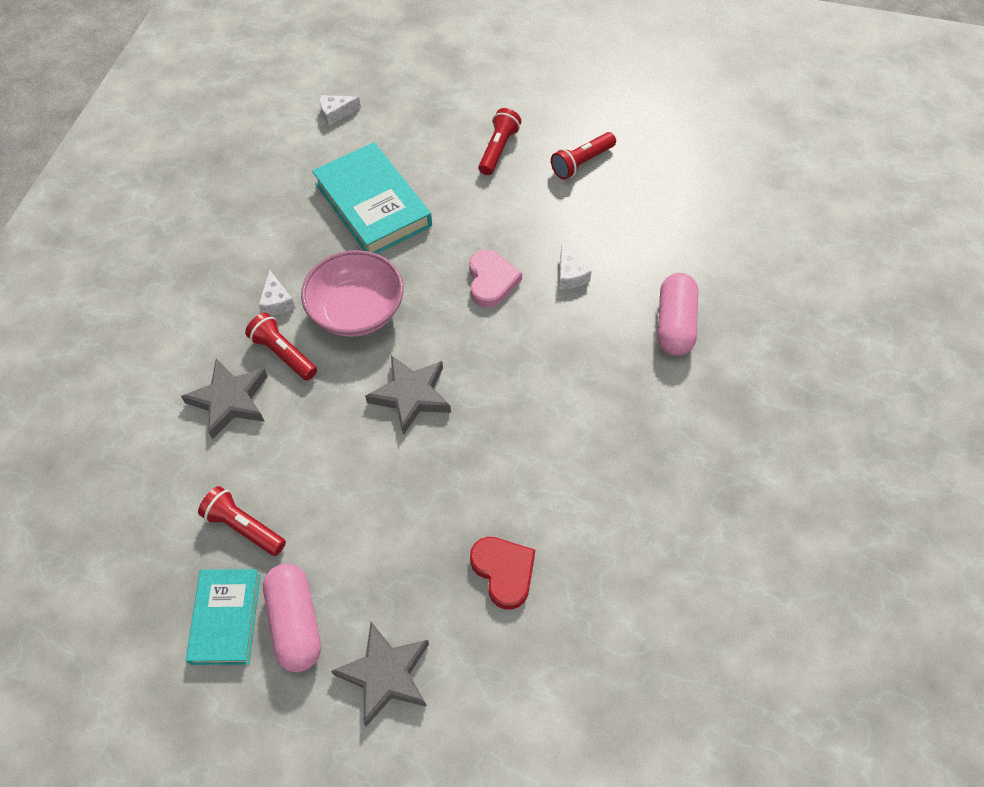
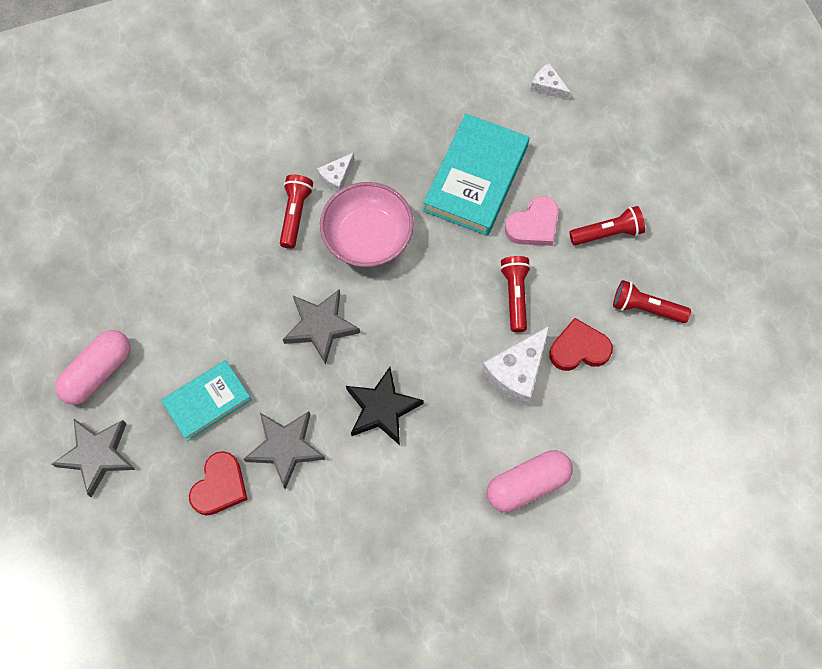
camera: 55 degrees right, 10 degrees up
(225, 618) = (75, 326): turquoise book -> turquoise book (207, 401)
(230, 400) = (233, 208): grey star -> grey star (285, 448)
(244, 527) = (145, 290): red flashlight -> red flashlight (515, 296)
(491, 281) = (466, 315): pink heart -> pink heart (533, 225)
(528, 391) = (382, 408): none -> black star
(570, 275) = (517, 372): white cheese -> white cheese, size x1.77
(582, 223) = (579, 349): none -> red heart

